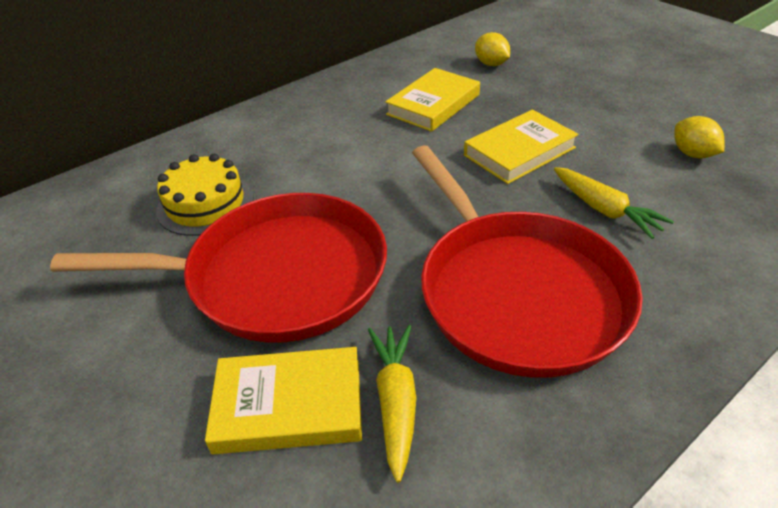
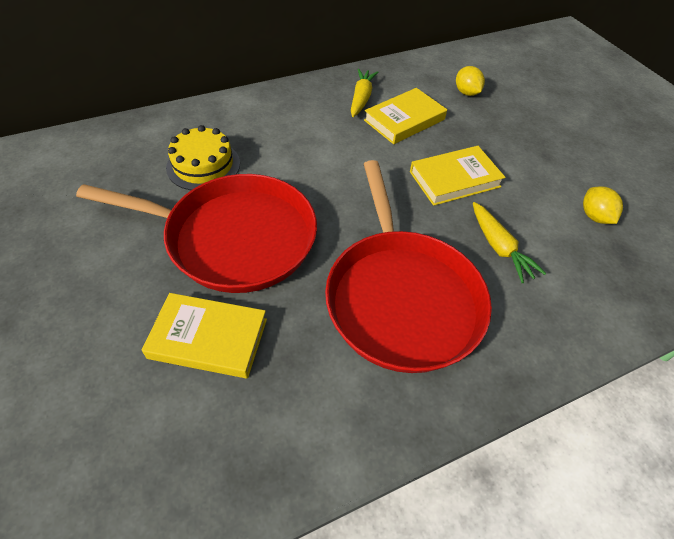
camera: 10 degrees right, 10 degrees up
(396, 401) = (281, 357): yellow carrot -> yellow carrot (361, 98)

